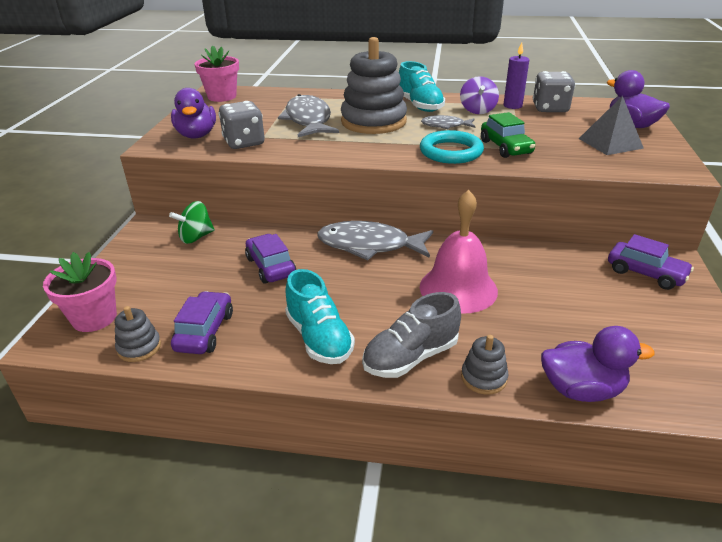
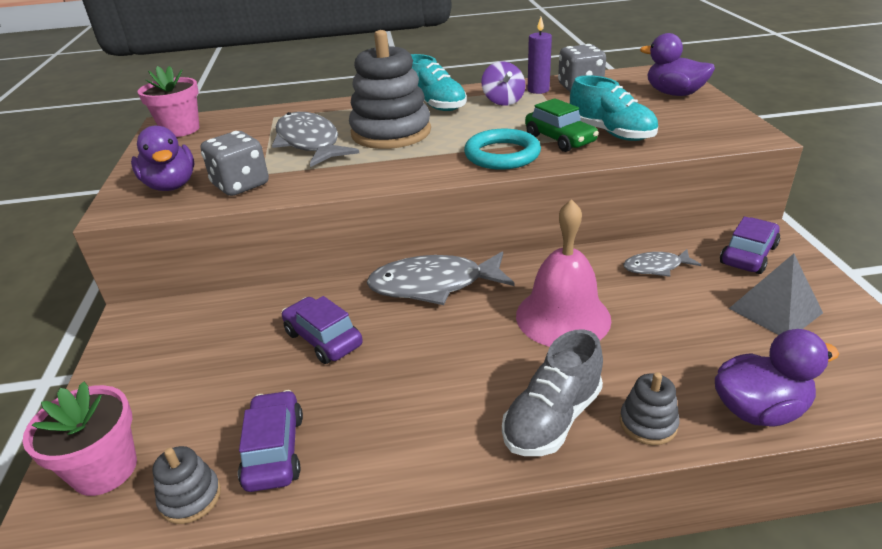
camera: 15 degrees left, 0 degrees up
(196, 237) = (205, 320): green spinning top -> none
(319, 338) = (429, 421): turquoise shoe -> turquoise shoe (611, 133)
(445, 126) = (477, 124): grey fish -> grey fish (656, 267)
(610, 143) = (666, 117): grey pyramid -> grey pyramid (775, 310)
(645, 273) = (748, 255): purple car -> purple car turned 75 degrees counterclockwise

